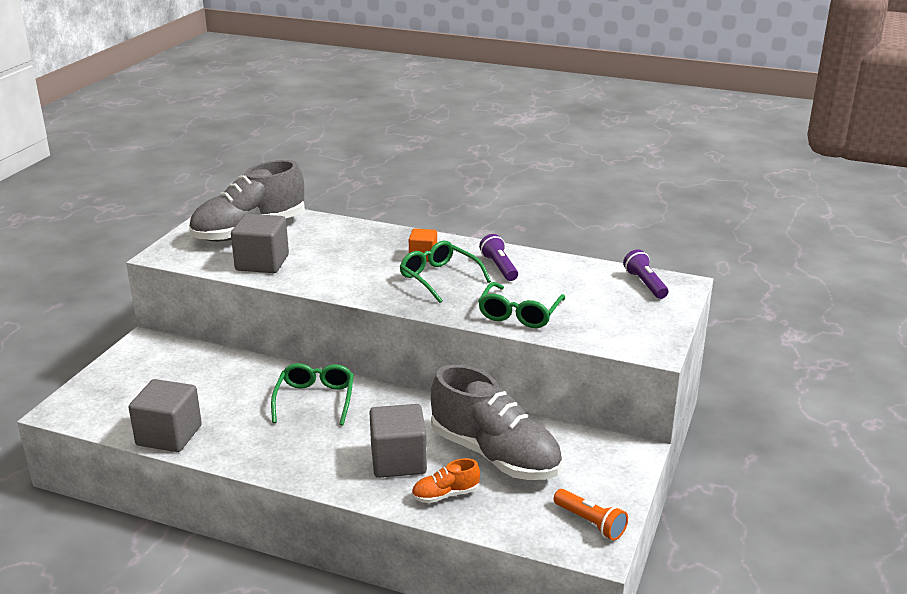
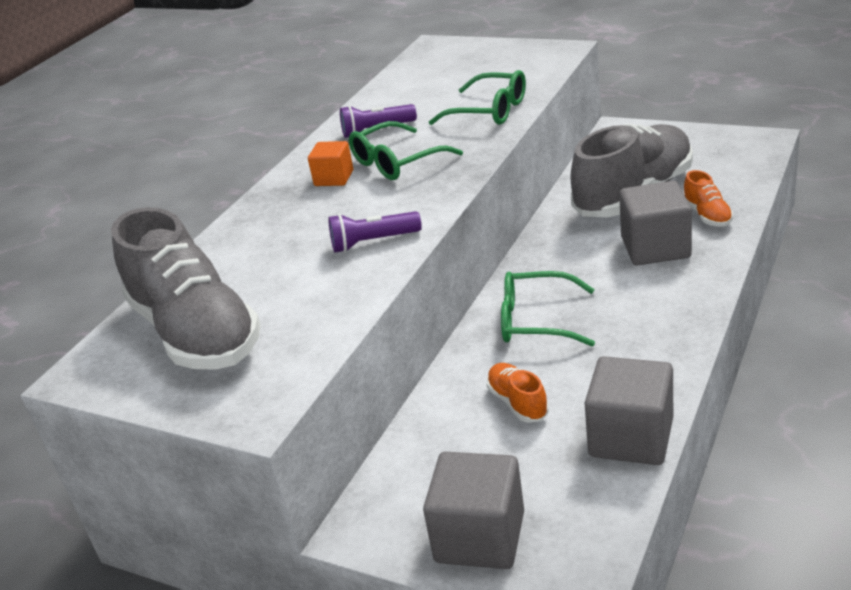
camera: 80 degrees left, 5 degrees up
(226, 392) = (518, 402): none -> orange shoe
(262, 263) = (318, 300): grey cube -> grey cube (480, 537)
(590, 523) = (727, 144): orange flashlight -> none
(645, 284) = (430, 59): purple flashlight -> purple flashlight (373, 242)

